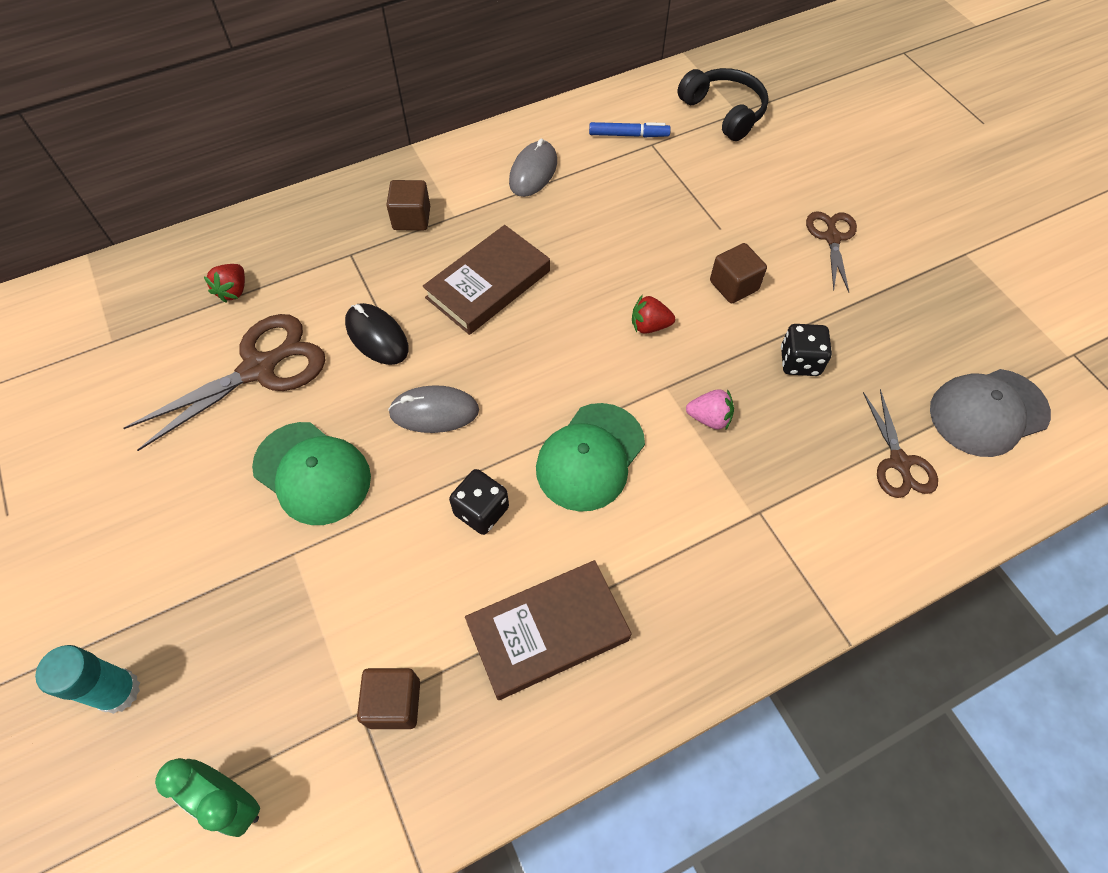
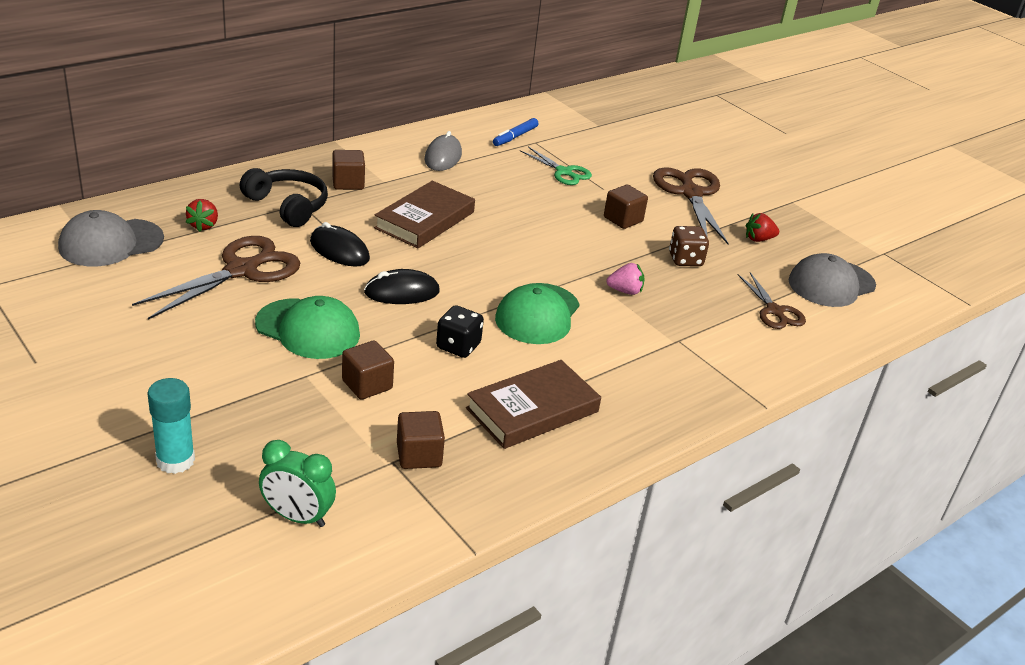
camera: 15 degrees left, 25 degrees down
(127, 319) = (111, 243): none -> grey cap
(359, 574) = (367, 385): none -> brown cube
(434, 412) = (402, 292): grey mouse -> black mouse
(628, 135) = (515, 137): blue marker -> blue marker turned 135 degrees clockwise
(649, 326) = (563, 242): red strawberry -> red strawberry (758, 239)
(676, 199) = (564, 172): none -> green scissors
(723, 112) = (587, 125): black headphones -> black headphones (287, 206)
(799, 361) = (685, 259): black dice -> brown dice
(832, 237) = (690, 193): brown scissors -> brown scissors, size x1.71

